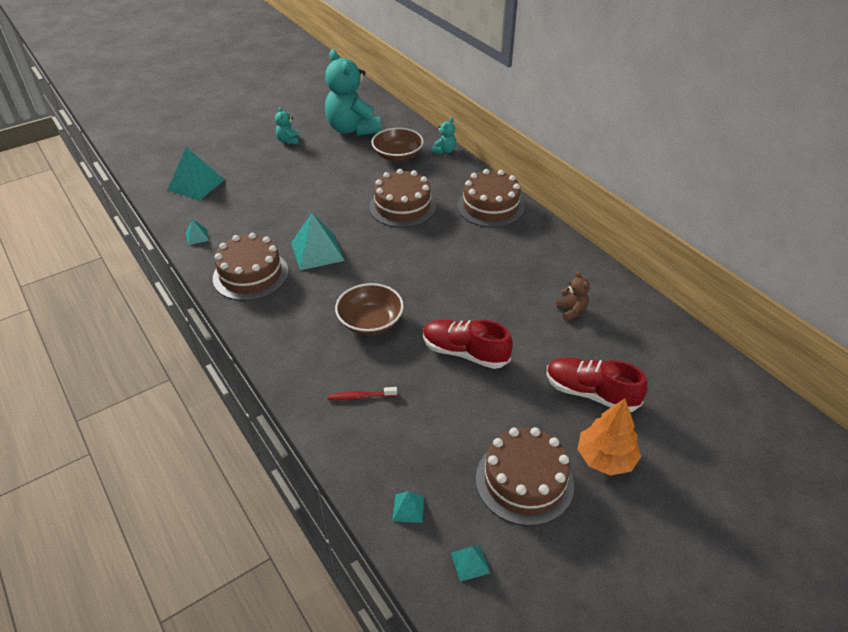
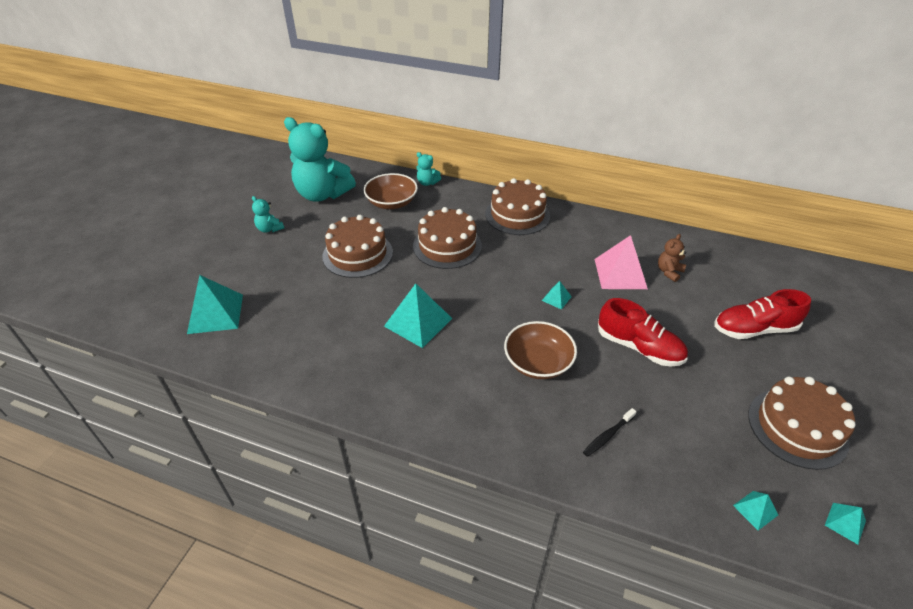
camera: 35 degrees left, 0 degrees up
(197, 236) = (278, 367): turquoise pyramid -> turquoise pyramid (556, 298)
(251, 275) = (379, 377): brown cake -> brown cake (357, 254)
(360, 396) = (608, 435): red toothbrush -> black toothbrush
(444, 151) = (427, 183): turquoise teddy bear -> turquoise teddy bear turned 120 degrees clockwise
(465, 353) = (639, 347): red shoe -> red shoe turned 135 degrees counterclockwise
(523, 291) = (620, 273): none -> pink pyramid
(571, 311) = (669, 272): brown teddy bear -> brown teddy bear turned 90 degrees counterclockwise
(605, 458) = (819, 374): orange tree -> none

